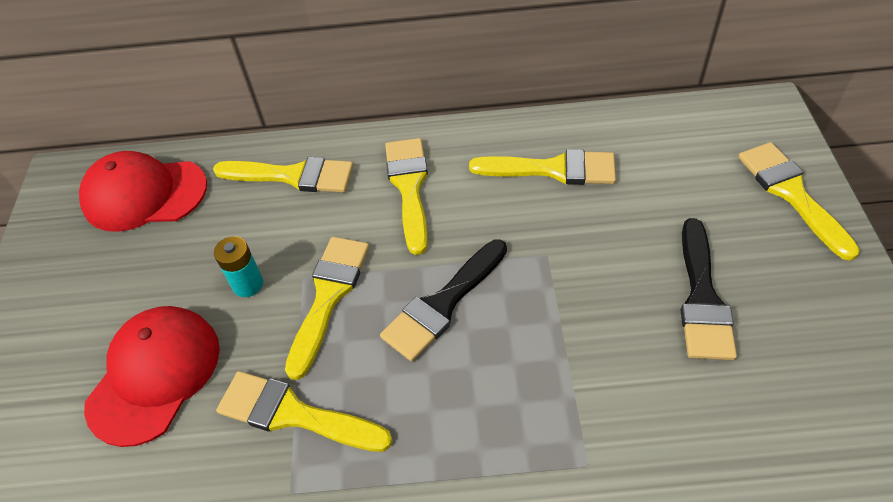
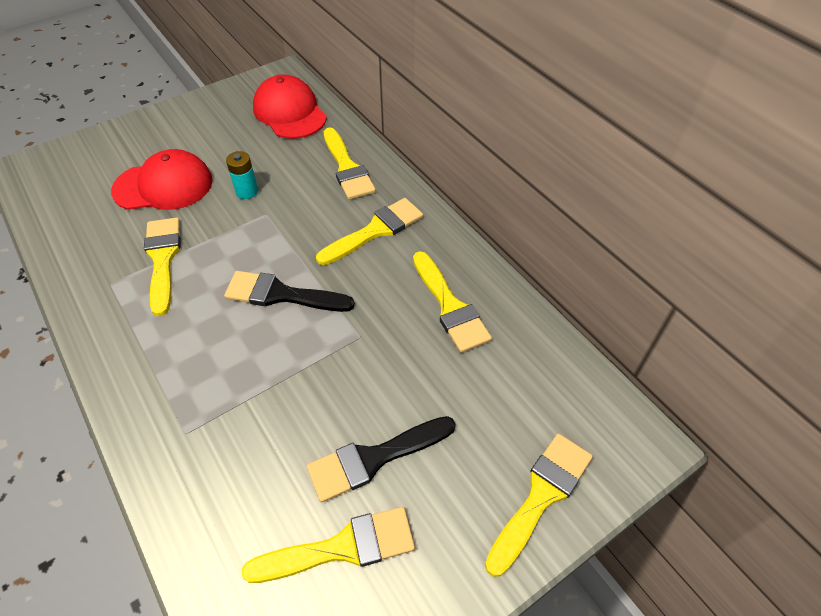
camera: 55 degrees right, 0 degrees up
(328, 296) = (257, 233): yellow brush -> yellow brush (342, 547)

